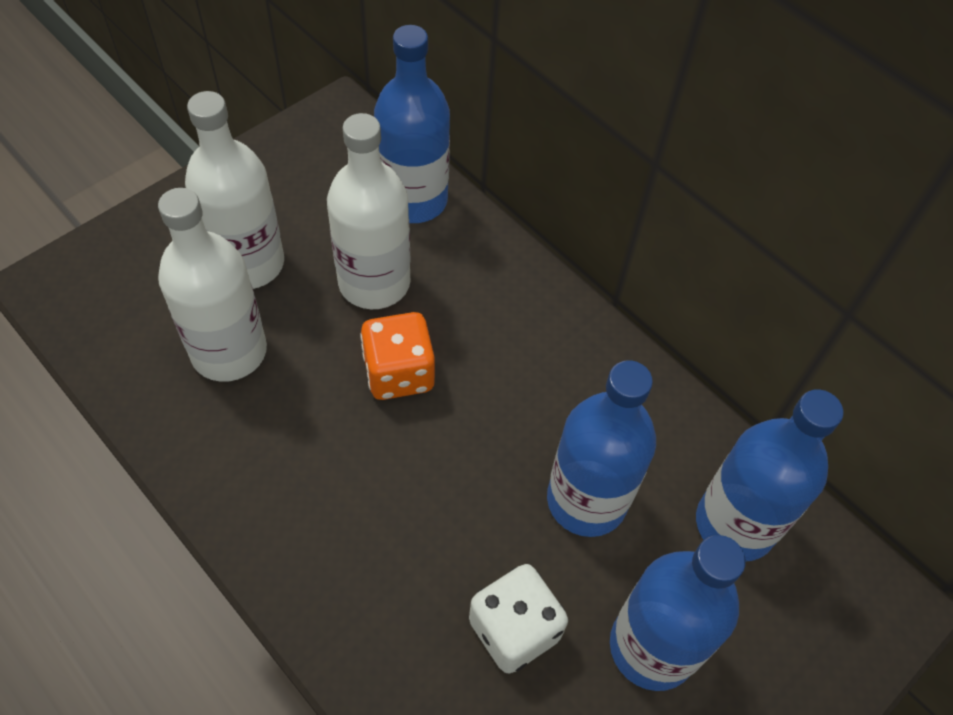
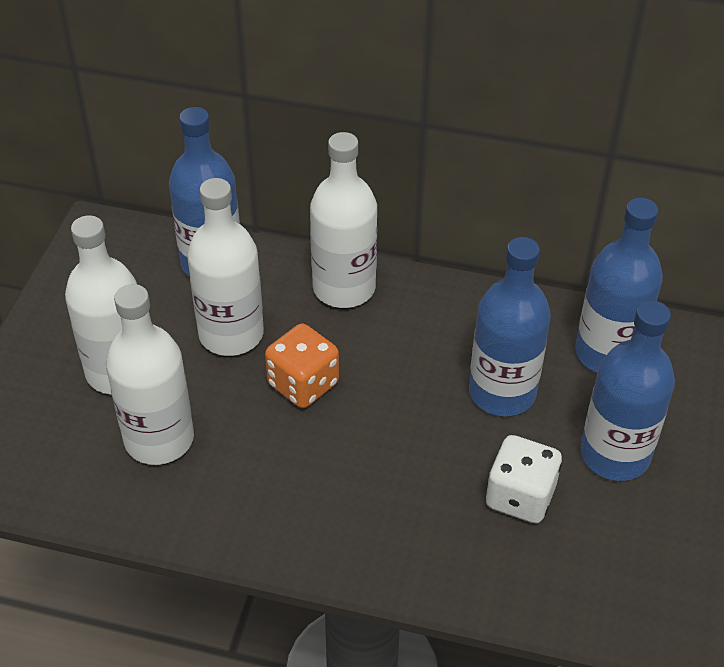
camera: 30 degrees left, 10 degrees down
(516, 294) = (344, 288): none -> white bottle

